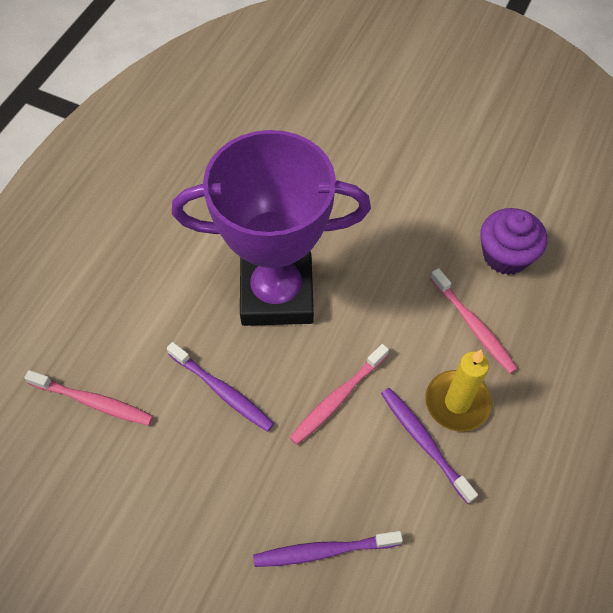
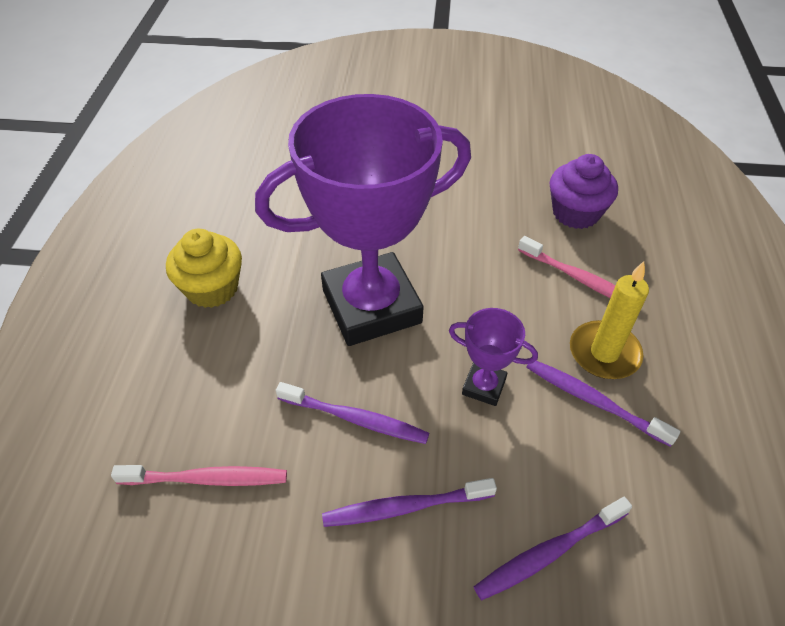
camera: 20 degrees left, 10 degrees down
(153, 236) = (212, 288): none -> yellow cupcake
(230, 476) = (405, 507): none -> purple toothbrush
(338, 398) = (484, 386): pink toothbrush -> purple trophy

